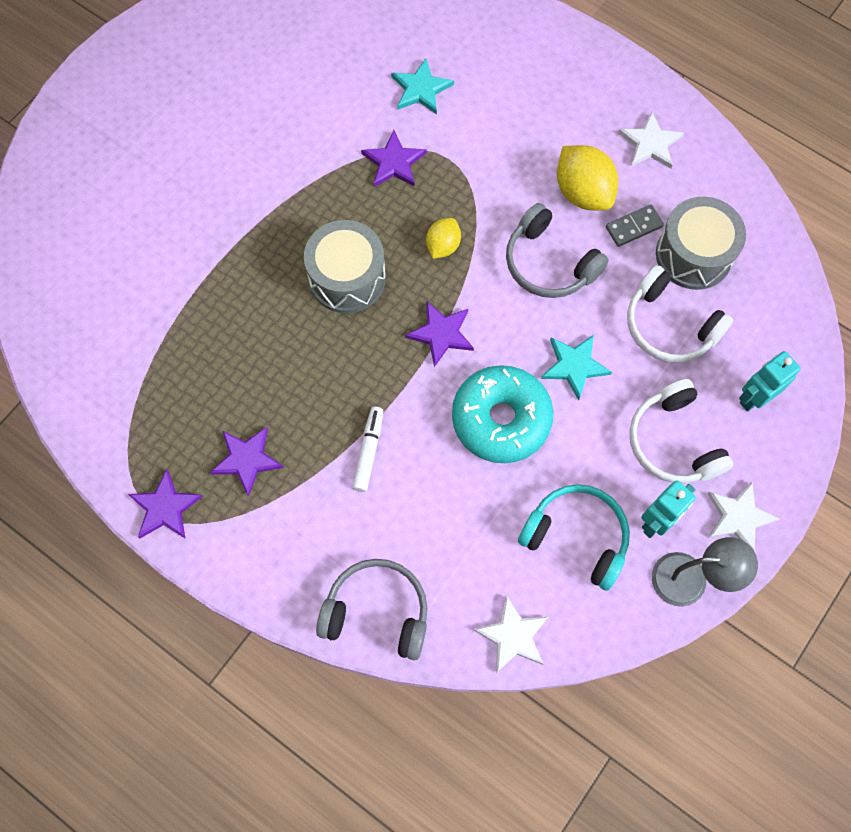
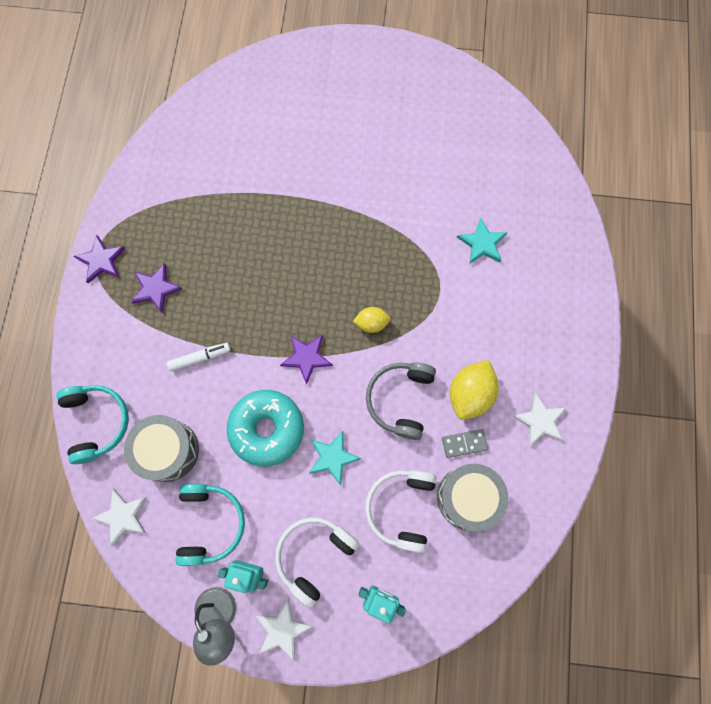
camera: 60 degrees right, 5 degrees up
(347, 278) = (312, 277): grey drum -> grey drum (168, 450)
(377, 612) = (97, 422): grey headphones -> turquoise headphones
(394, 162) = (415, 257): purple star -> none
(634, 227) = (464, 443): grey domino -> grey domino turned 45 degrees counterclockwise

